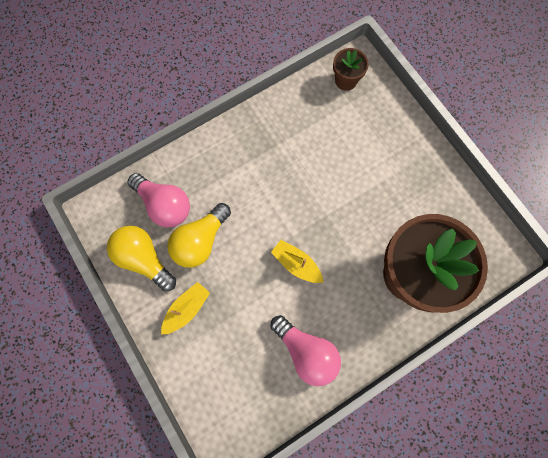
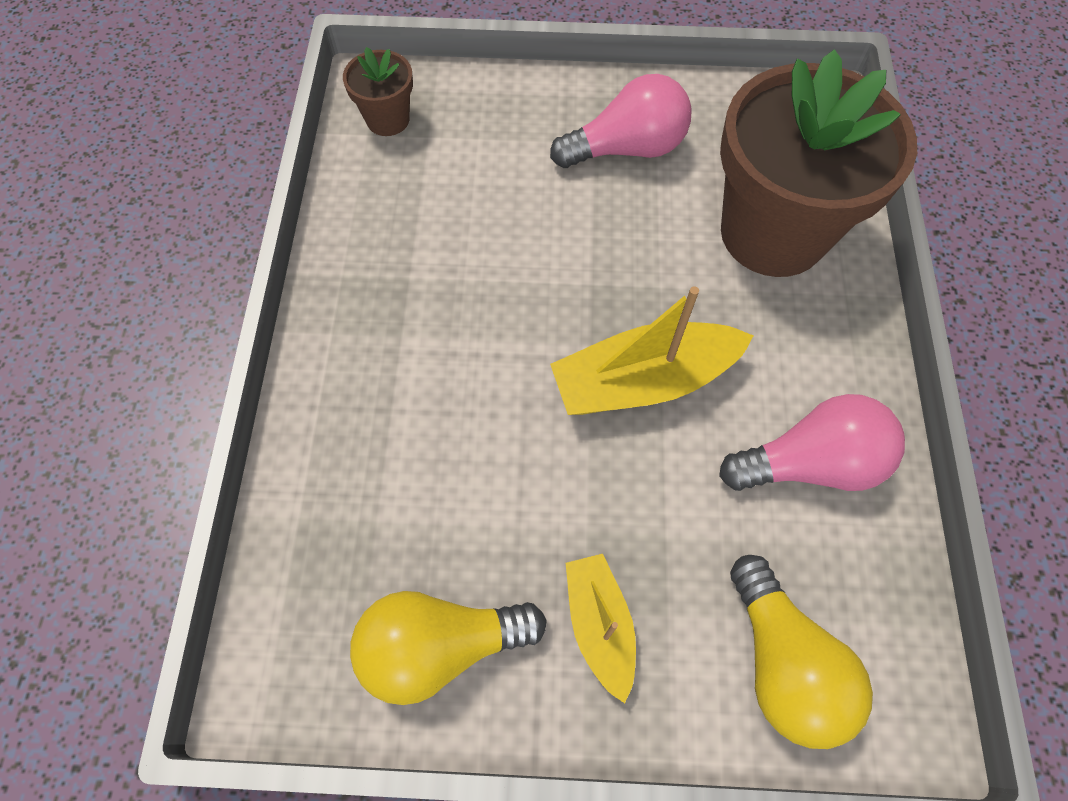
camera: 55 degrees left, 10 degrees down
(164, 205) = (362, 537): pink light bulb -> pink light bulb (626, 148)
(200, 241) = (484, 514): yellow light bulb -> yellow light bulb (782, 663)
(296, 264) = (643, 381): yellow boat -> yellow boat, size x1.63

